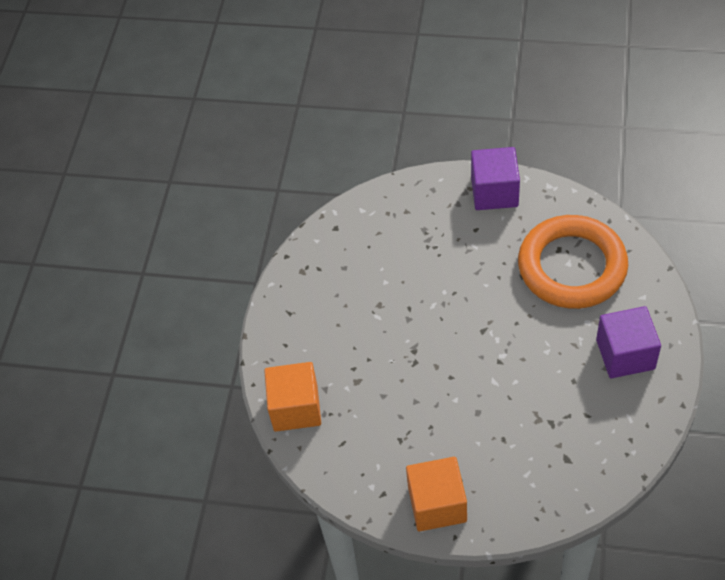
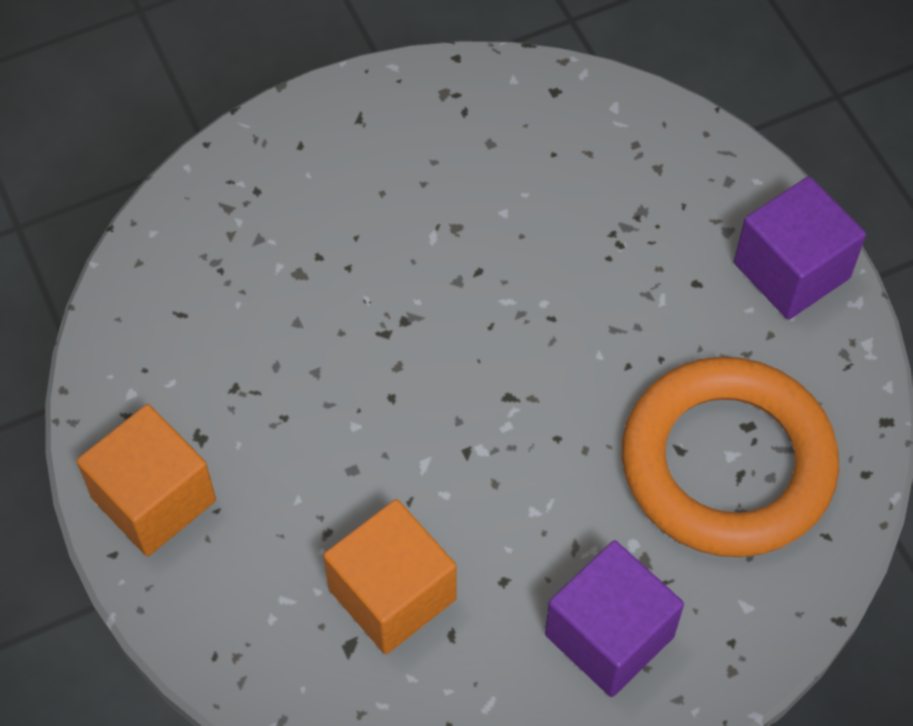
camera: 50 degrees right, 5 degrees up
(295, 408) = (201, 220): orange cube -> orange cube (392, 594)

